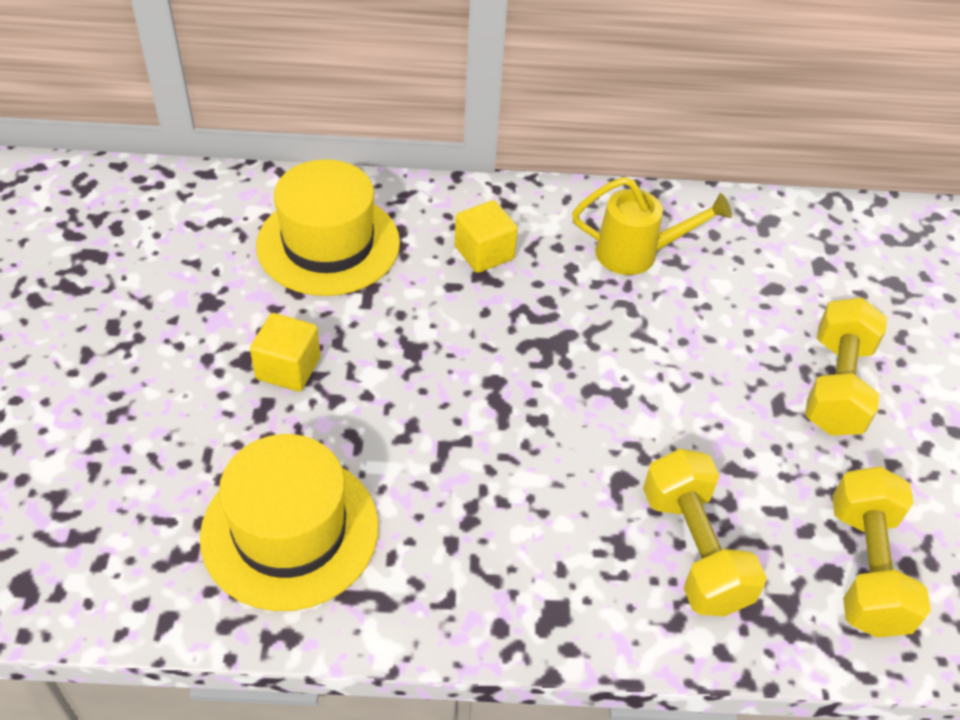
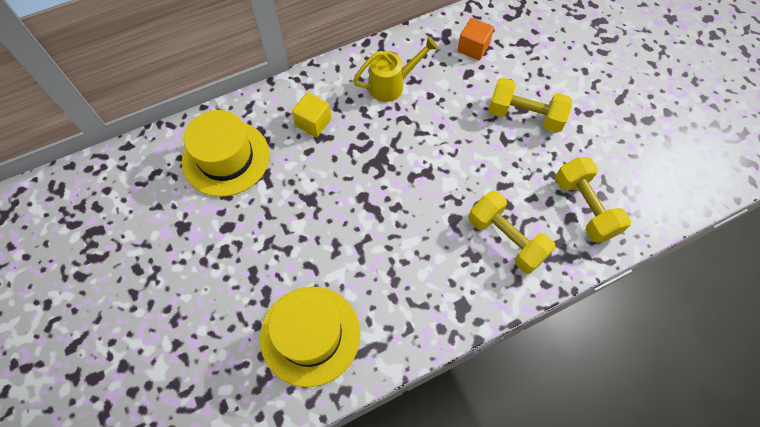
camera: 25 degrees left, 15 degrees up
(288, 368) = (251, 244): yellow cube -> none
(802, 257) = (473, 48): none -> orange cube
(836, 386) = (525, 115): yellow dumbbell -> yellow dumbbell turned 60 degrees counterclockwise

